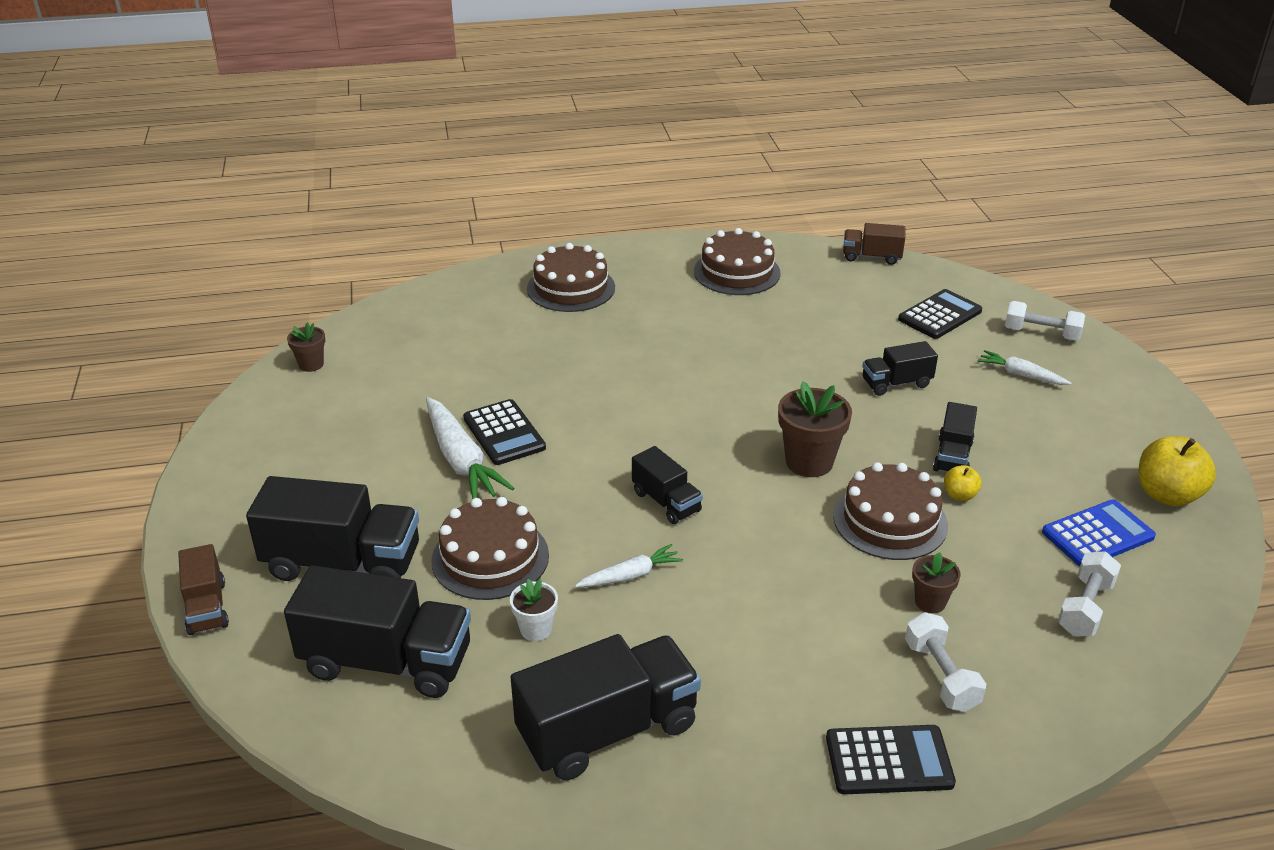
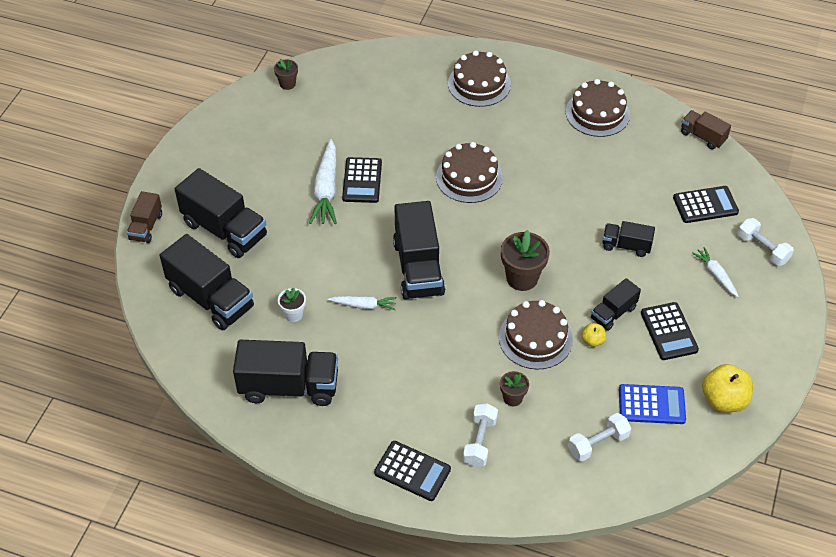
camera: 30 degrees right, 15 degrees up
(490, 558) = (299, 260): brown cake -> brown cake (469, 177)
(666, 502) = (418, 268): black truck -> black truck, size x1.86
(1033, 450) = (668, 331): none -> black calculator

